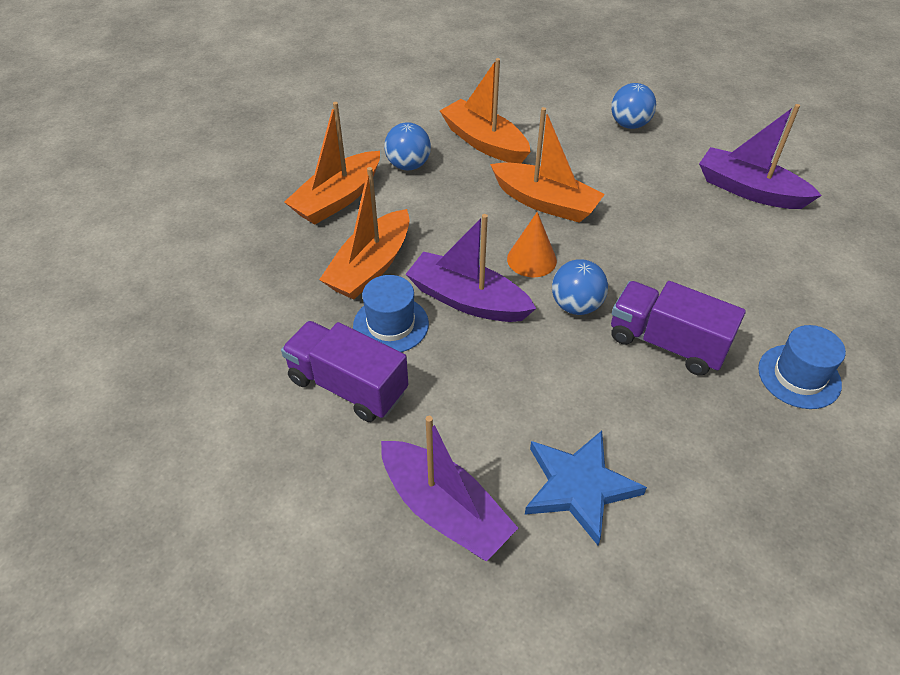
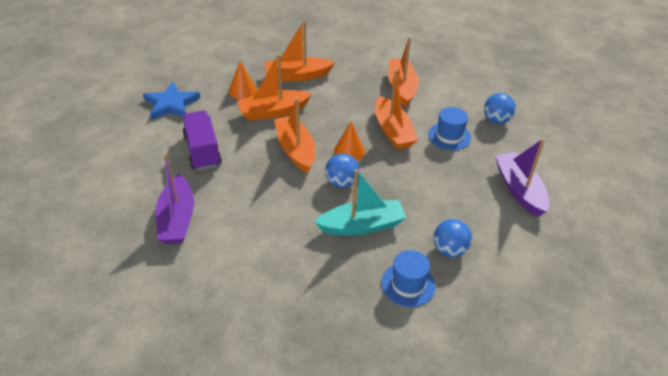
camera: 40 degrees right, 5 degrees down
(288, 262) = (242, 90): none -> orange cone
(391, 324) = (250, 139): blue hat -> blue hat (449, 136)
(408, 165) = (349, 78): blue ball -> blue ball (449, 250)
(467, 300) = (295, 150): purple boat -> orange boat
(578, 486) = (238, 250): blue star -> blue star (171, 104)
(666, 343) = (362, 226): purple truck -> turquoise boat

